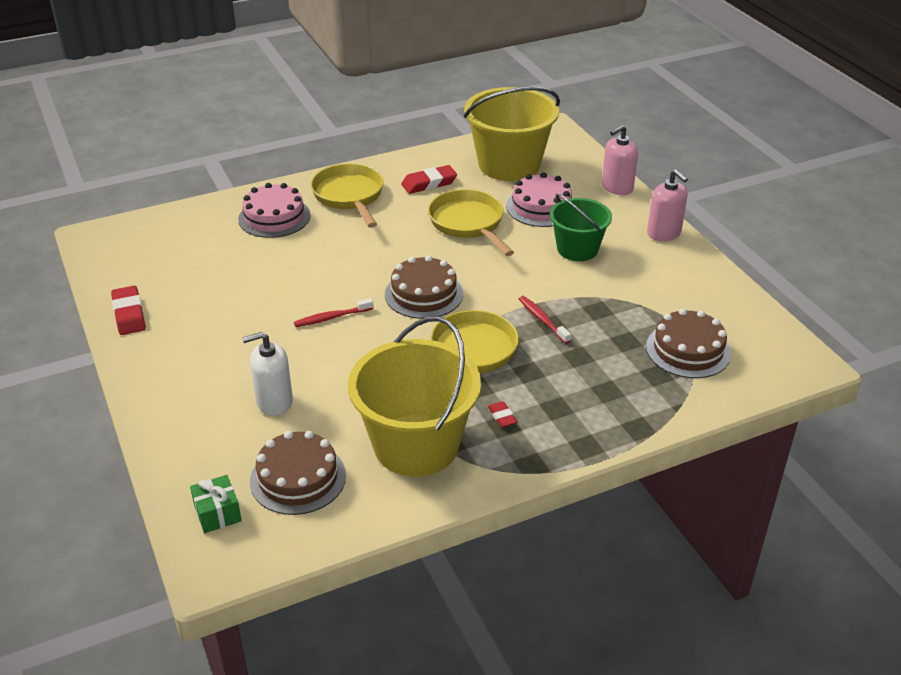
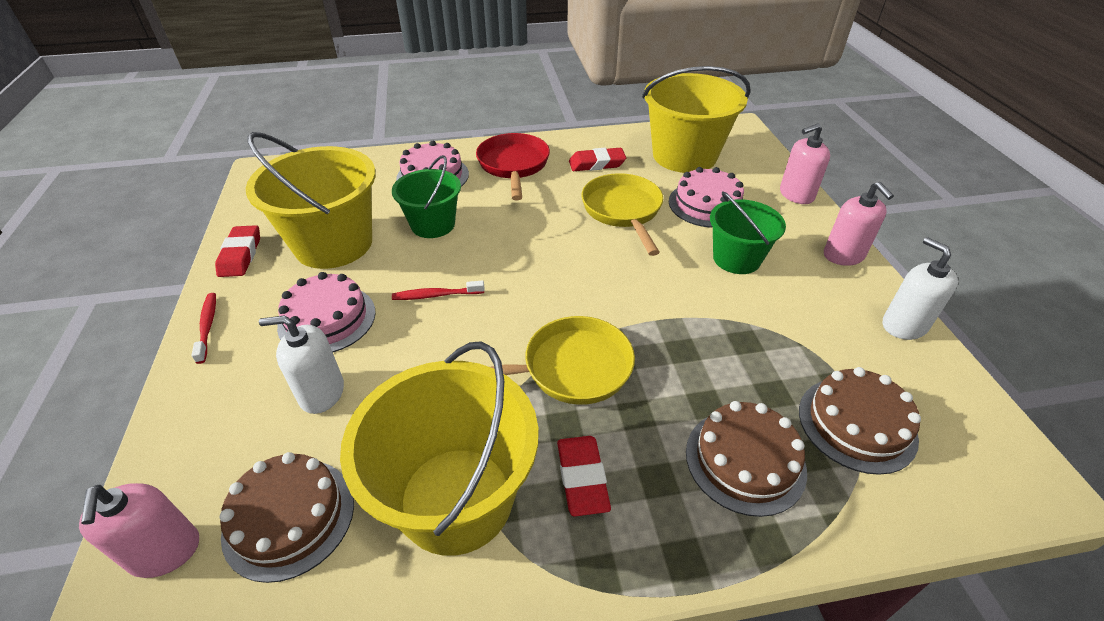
camera: 15 degrees right, 5 degrees up
(213, 291) = (334, 244): none -> yellow bucket
(217, 513) = (165, 552): green gift -> pink soap dispenser
(245, 351) = (327, 319): none -> pink cake
(298, 261) = (433, 224): none -> green bucket
(349, 196) = (513, 165): yellow pan -> red pan
(424, 294) = (546, 284): brown cake -> brown cake (745, 460)
(502, 416) = (582, 478): red eraser -> red eraser, size x1.82
(542, 319) = (673, 342): red toothbrush -> red toothbrush (207, 326)
(715, 279) = (904, 325): none -> white soap dispenser

